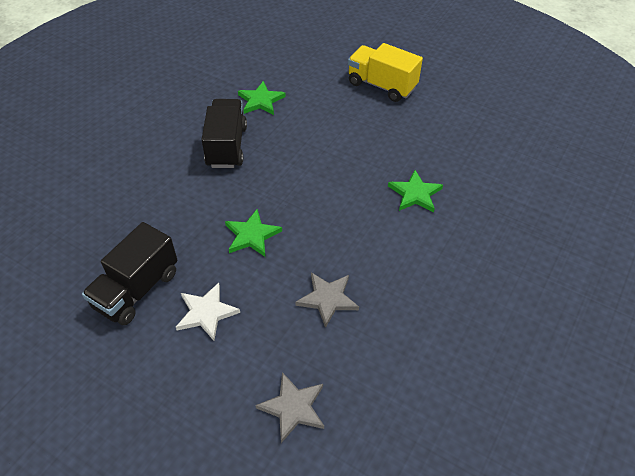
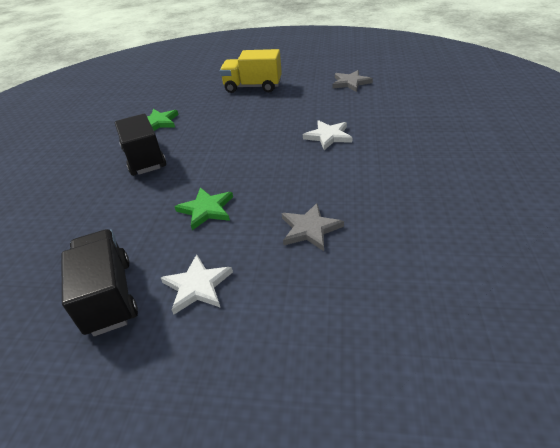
camera: 20 degrees left, 10 degrees down
(137, 290) = (109, 296): black truck -> black truck turned 150 degrees clockwise
(293, 407) = (342, 331): grey star -> grey star (350, 83)
(415, 194) = (328, 136): green star -> white star

